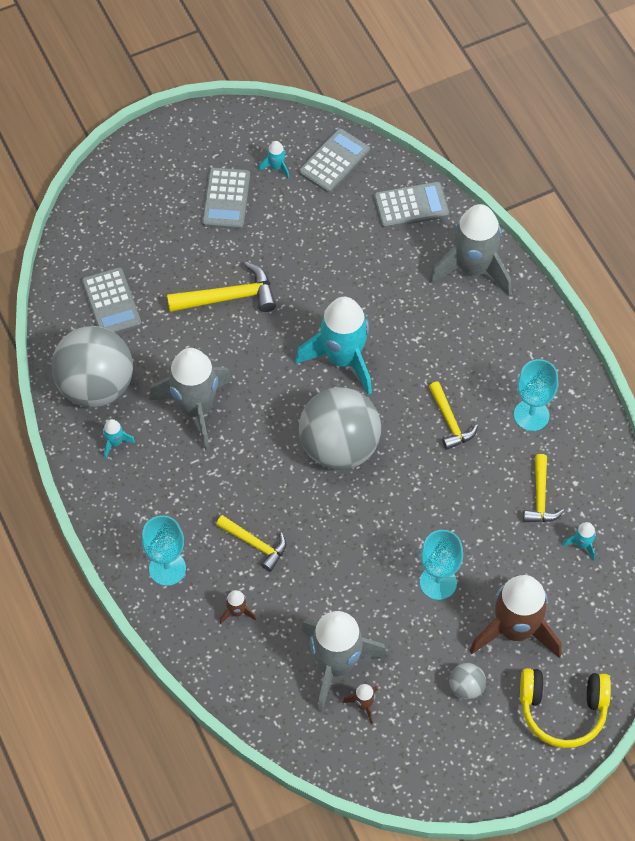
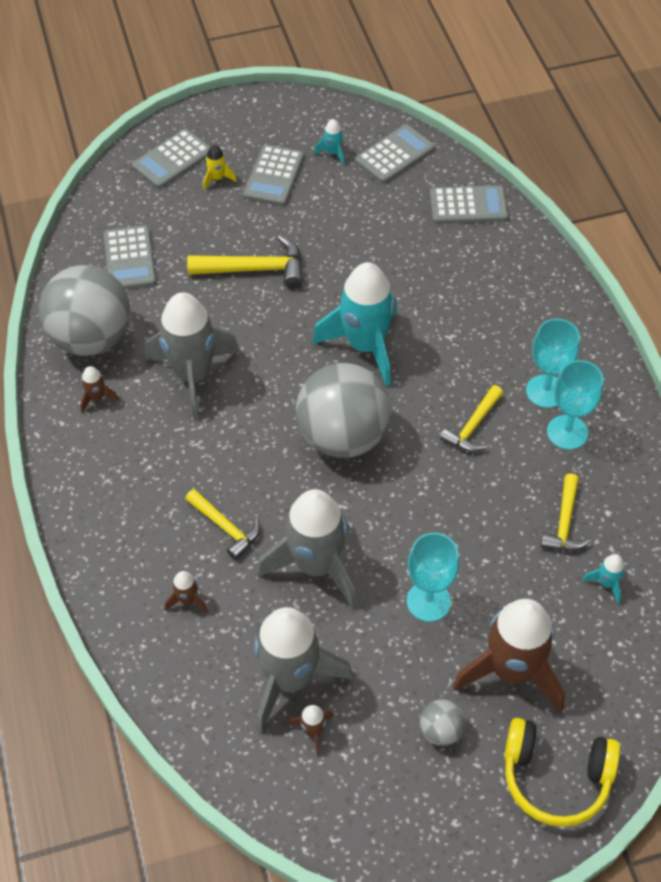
camera: 10 degrees right, 5 degrees down
(115, 443) = (97, 398): turquoise rocket -> brown rocket
(127, 194) = (172, 159): none -> grey calculator
(167, 568) = (120, 539): turquoise goblet -> turquoise goblet (545, 391)
(173, 209) = (217, 178): none -> yellow rocket
(450, 421) = (473, 426): yellow hammer -> yellow hammer turned 45 degrees clockwise
(473, 269) = (525, 274): grey rocket -> grey rocket (316, 565)

